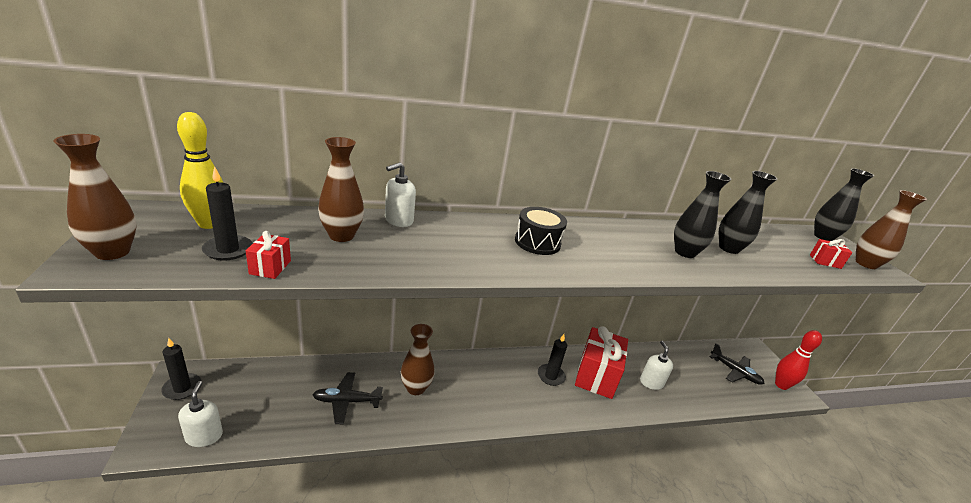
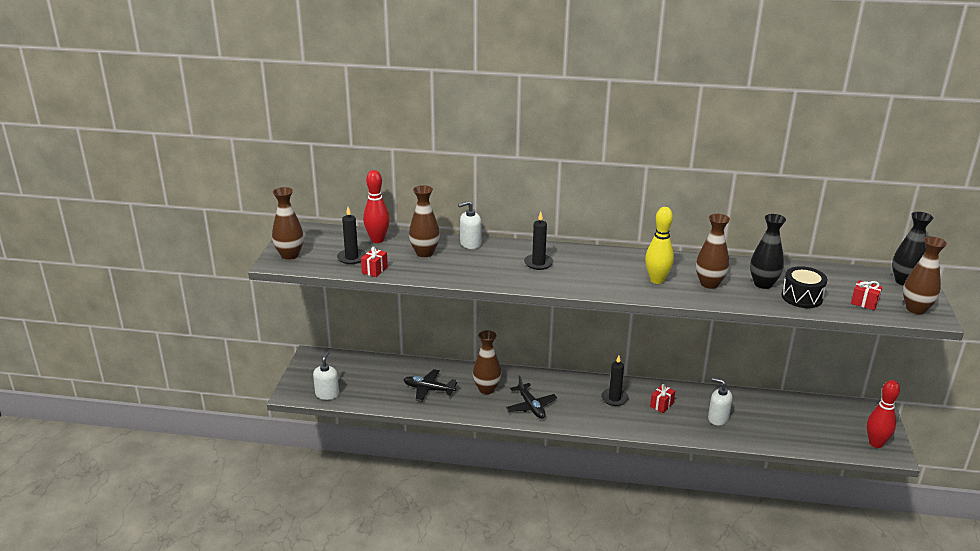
camera: 25 degrees right, 0 degrees up
(182, 388) = (314, 364): black candle -> black candle (538, 263)
(209, 224) = (342, 240): yellow bowling pin -> yellow bowling pin (656, 280)
(266, 221) = (377, 240): none -> red bowling pin
(537, 242) = (574, 267): black drum -> black drum (802, 297)
(596, 376) = (661, 405): red gift -> red gift, size x0.43
(651, 382) = (718, 418): white soap dispenser -> white soap dispenser turned 75 degrees counterclockwise
(685, 252) = (709, 284): black vase -> brown vase
(735, 372) = (827, 424): black plane -> black plane (531, 406)

